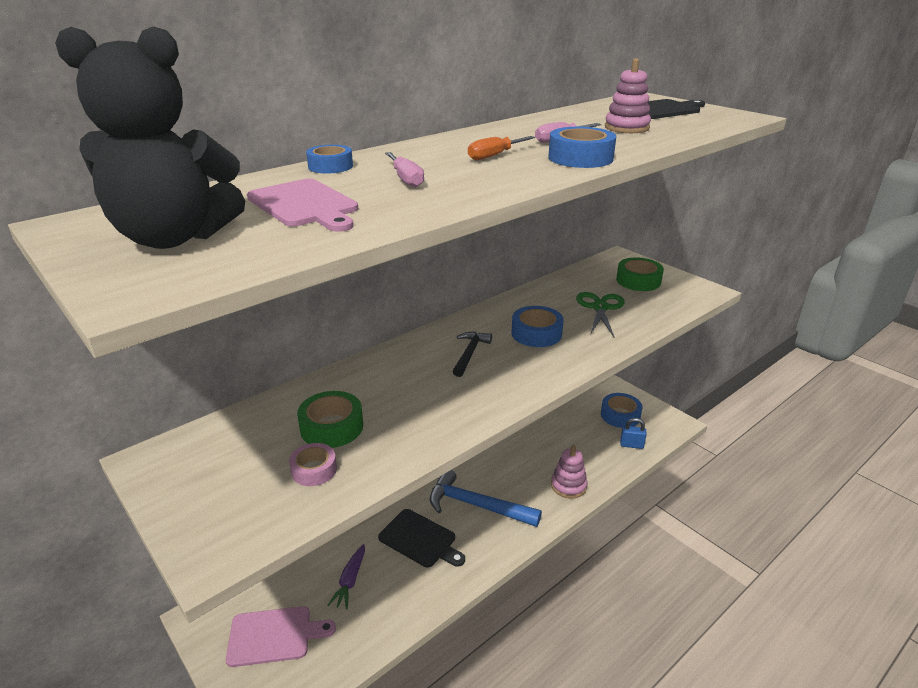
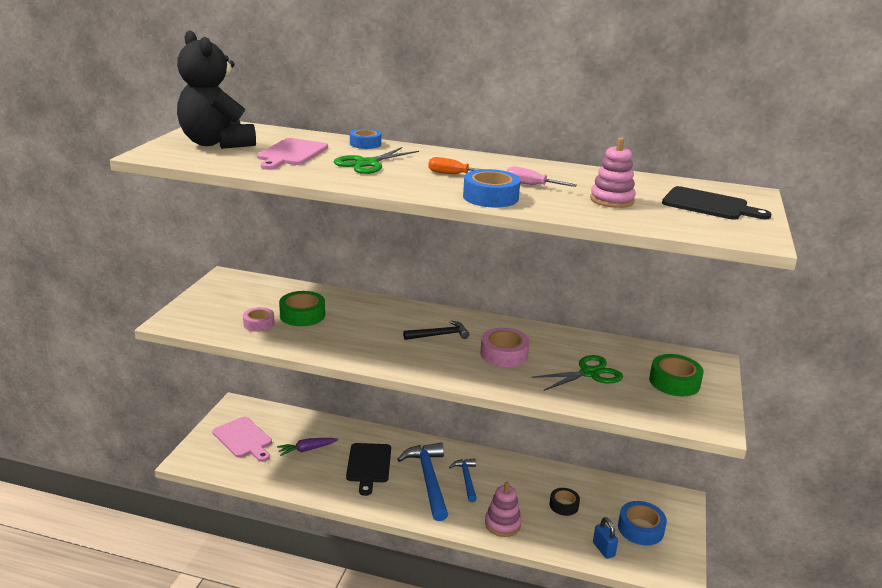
camera: 55 degrees right, 5 degrees down
(406, 179) = (367, 163): pink screwdriver -> green scissors
(495, 480) = (466, 479): none -> blue hammer
(536, 333) = (504, 354): blue tape -> pink tape
(569, 440) = (564, 505): none -> black tape

